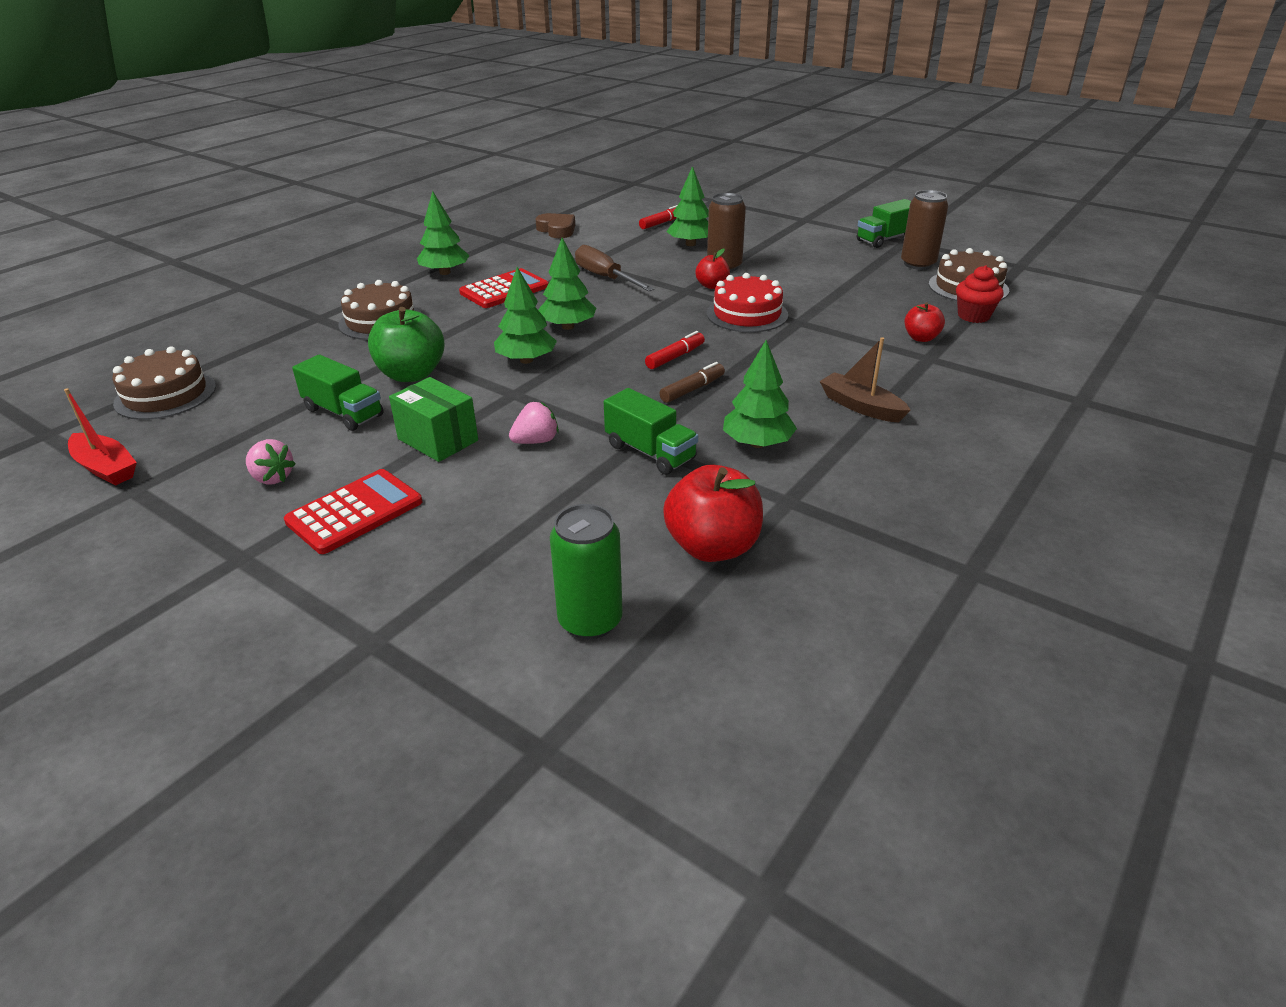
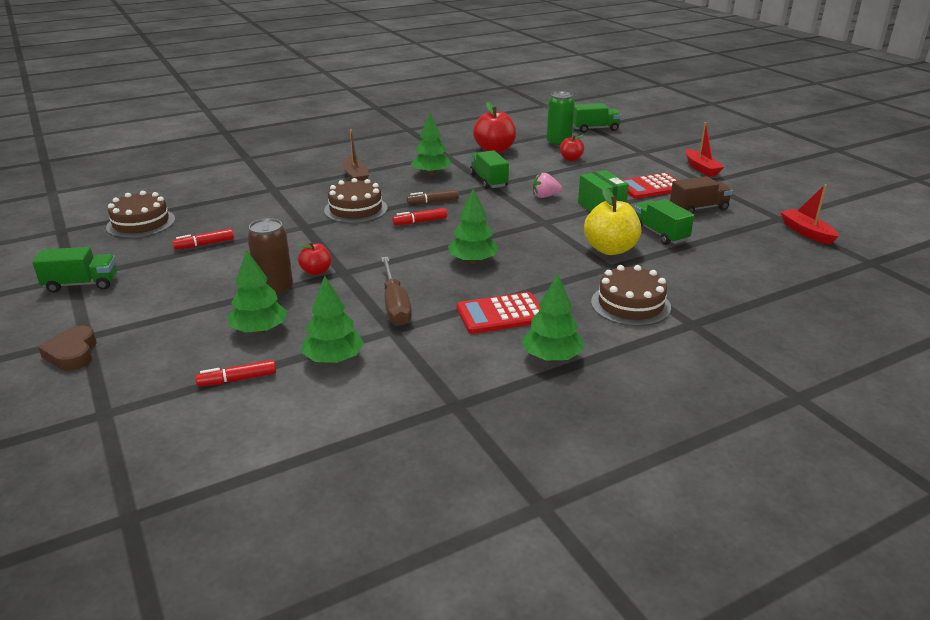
camera: 155 degrees left, 5 degrees down
(165, 395) = (800, 274): brown cake -> brown cake (356, 209)
(233, 609) = (701, 168): none -> red boat
(272, 478) = (698, 208): pink strawberry -> brown truck
(411, 374) = (610, 249): green apple -> yellow apple
(522, 741) = (595, 129): none -> green truck
(526, 360) = (522, 241): green tree -> green tree (333, 359)
(557, 230) = (373, 405): brown heart -> brown heart (72, 353)
(747, 314) = (329, 240): red cake -> none
(860, 284) = (204, 244): none -> red marker
(918, 264) = (123, 251): brown can -> none
(921, 338) = (252, 199): red apple -> red apple (571, 159)
(973, 316) = (190, 204): red cupcake -> none

